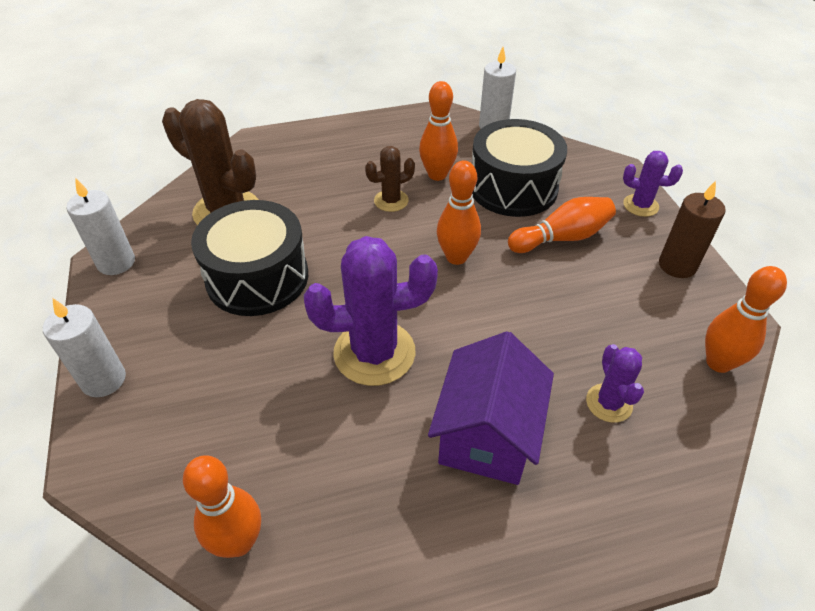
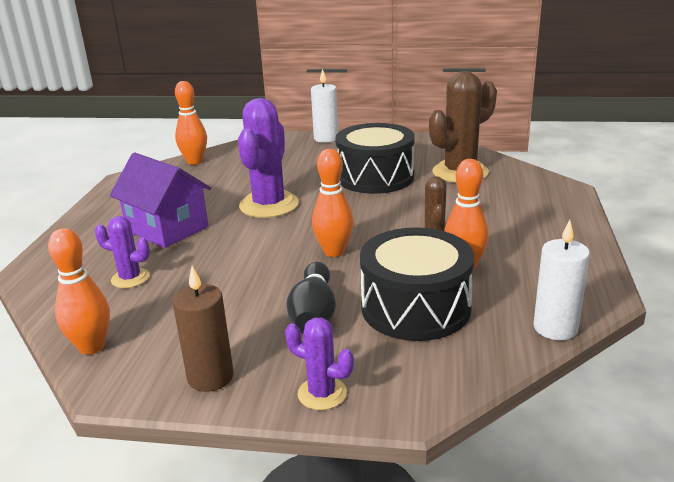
camera: 115 degrees right, 20 degrees down
(116, 262) = (424, 141): white candle -> none
(561, 238) = (314, 314): orange bowling pin -> black bowling pin
(640, 205) = (322, 393): purple cactus -> purple cactus turned 75 degrees clockwise

